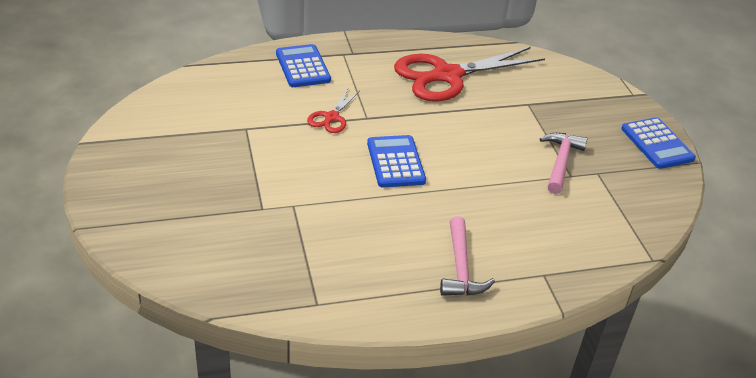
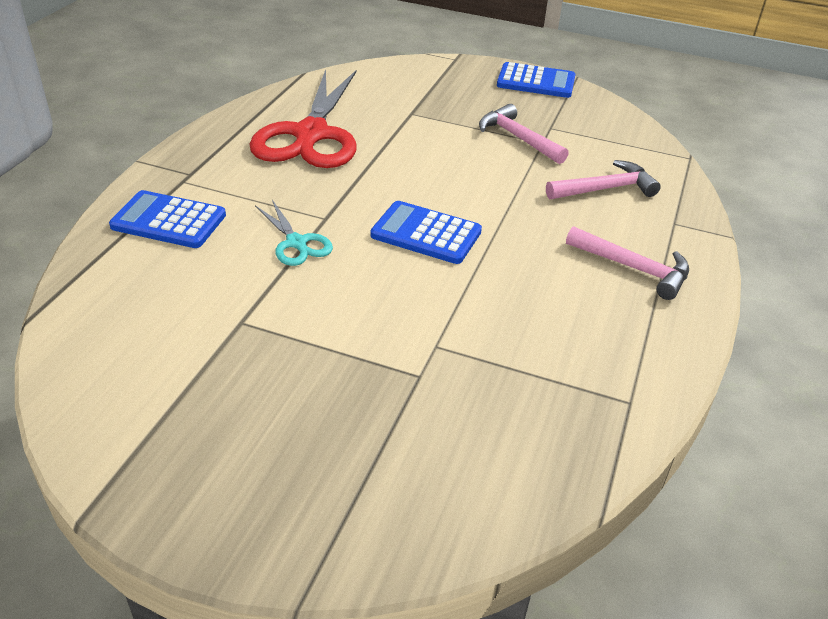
camera: 55 degrees left, 0 degrees up
(331, 117) = (296, 243): red scissors -> turquoise scissors
(546, 226) = (605, 189): none -> pink hammer

